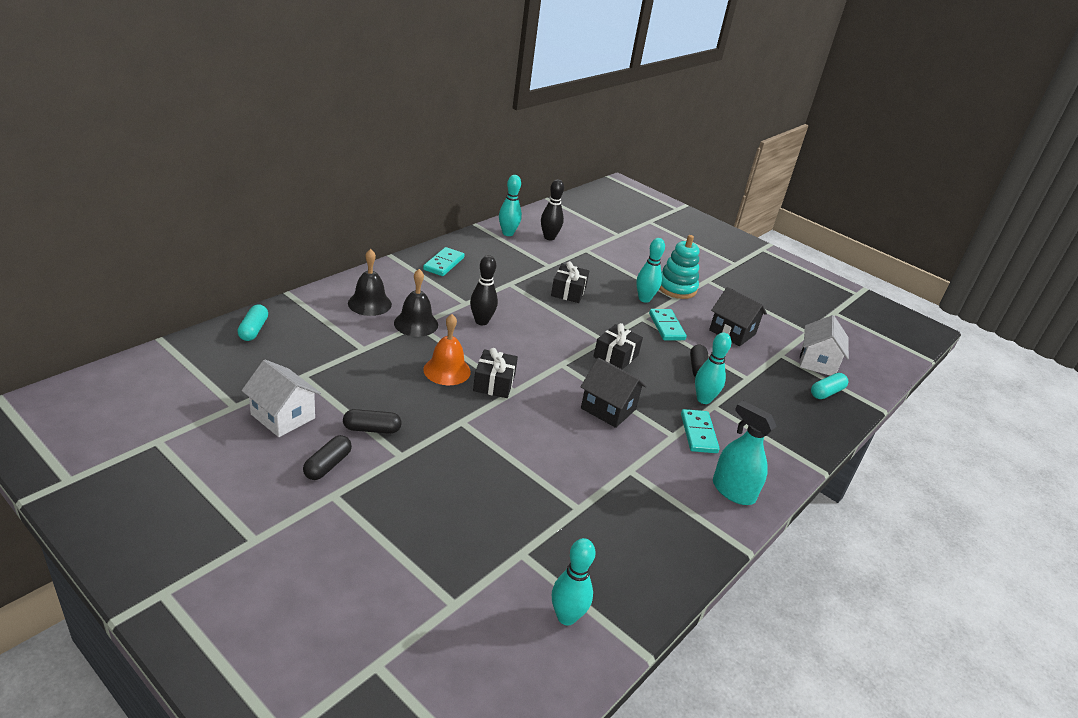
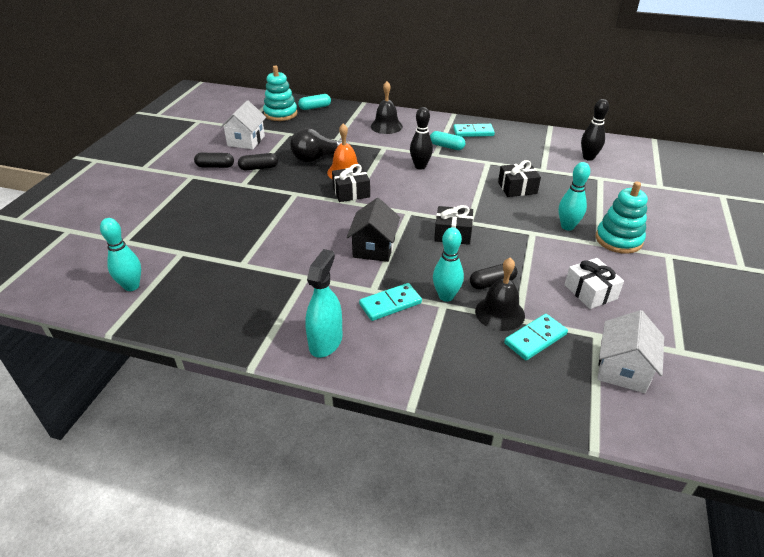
camera: 70 degrees right, 5 degrees up
(236, 362) = (280, 114): none -> turquoise stacking toy
(372, 429) = (259, 168): black capsule -> black capsule turned 75 degrees counterclockwise
(395, 377) = (317, 158): none -> black light bulb
(416, 323) = (384, 146): black bell -> black bell (500, 313)
(508, 233) = (561, 140): turquoise bowling pin -> none
(666, 327) = (538, 249): turquoise domino -> turquoise domino (535, 339)
(732, 332) = (590, 292): black house -> white gift
(817, 362) = (623, 369): white house -> white house turned 60 degrees counterclockwise
(826, 392) = (567, 386): turquoise capsule -> turquoise capsule (446, 146)

